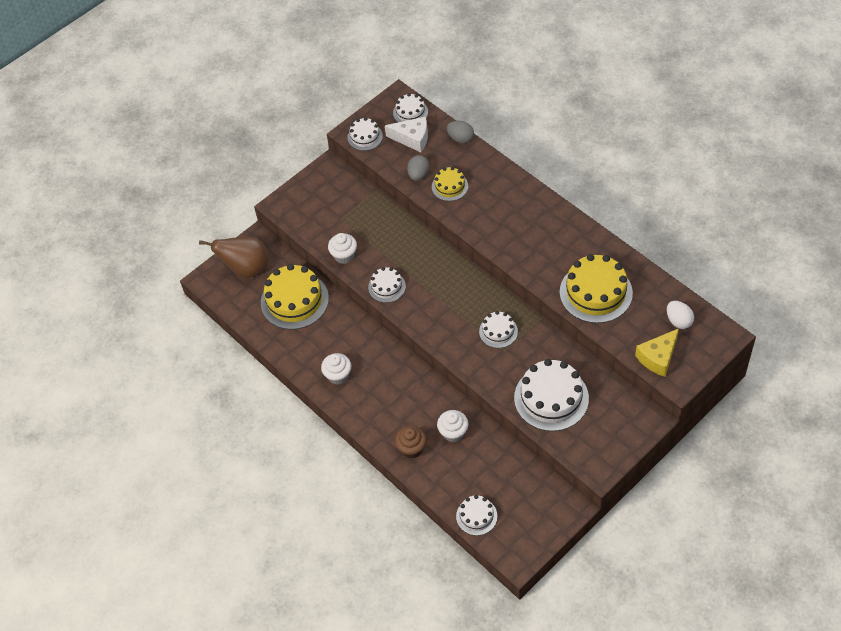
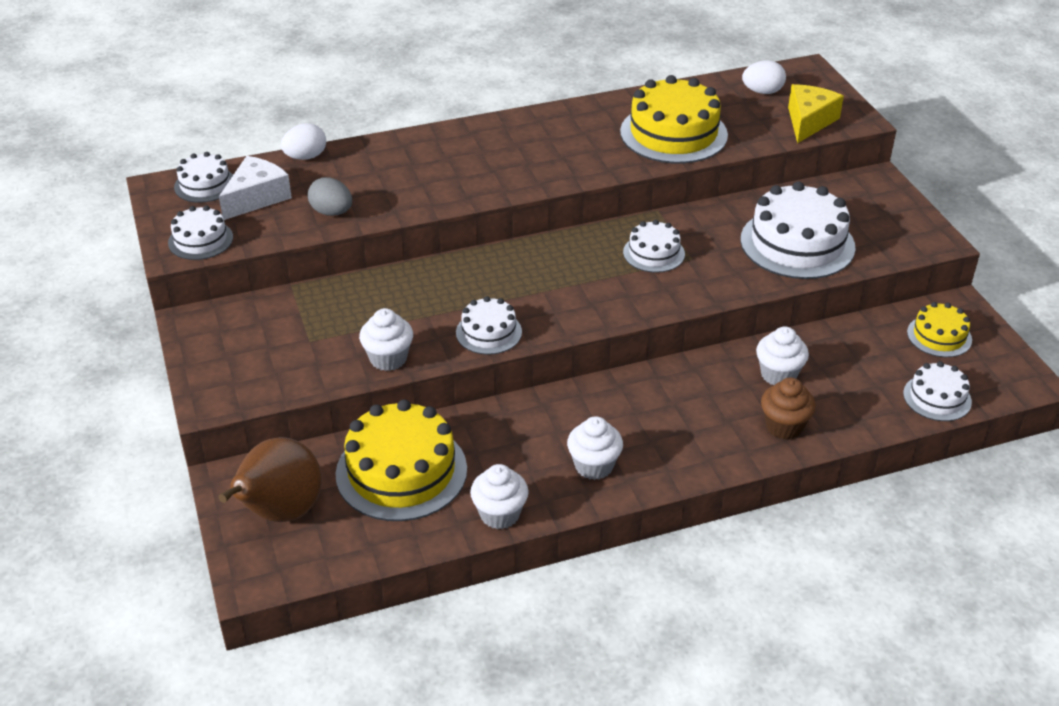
camera: 70 degrees left, 15 degrees down
(286, 351) = (499, 514): none -> white cupcake
(450, 186) = (383, 192): yellow cake -> yellow cake (939, 336)
(461, 138) = (305, 157): grey egg -> white egg
(658, 357) = (809, 121): yellow cheese -> yellow cheese turned 135 degrees counterclockwise

